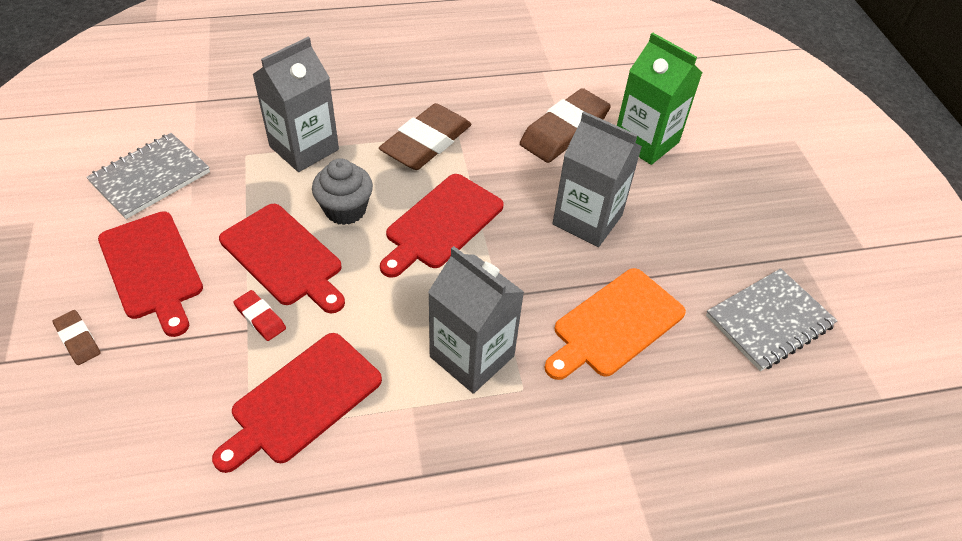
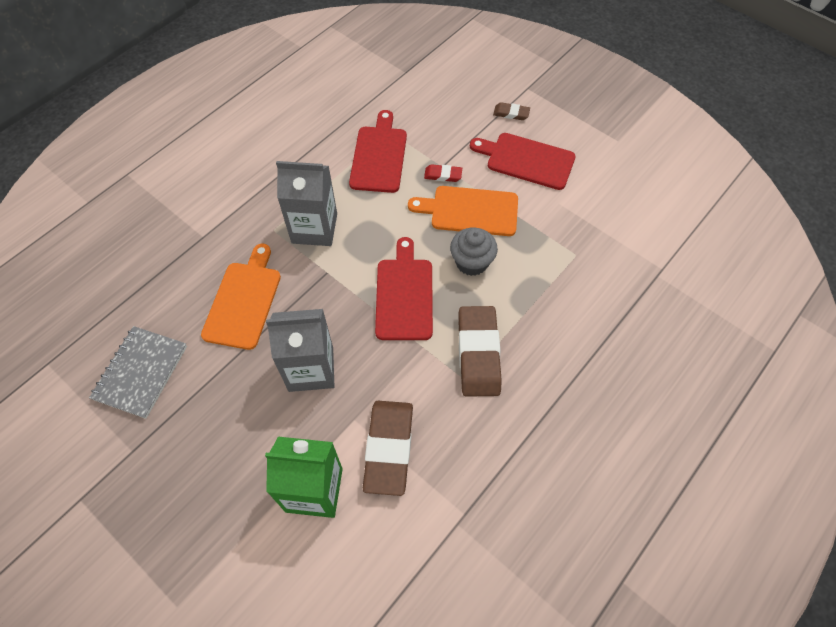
camera: 145 degrees right, 10 degrees up
(150, 177) = (603, 202): grey notebook -> none
(284, 257) = (470, 211): red cutting board -> orange cutting board
(304, 148) = (549, 286): grey carton -> none

